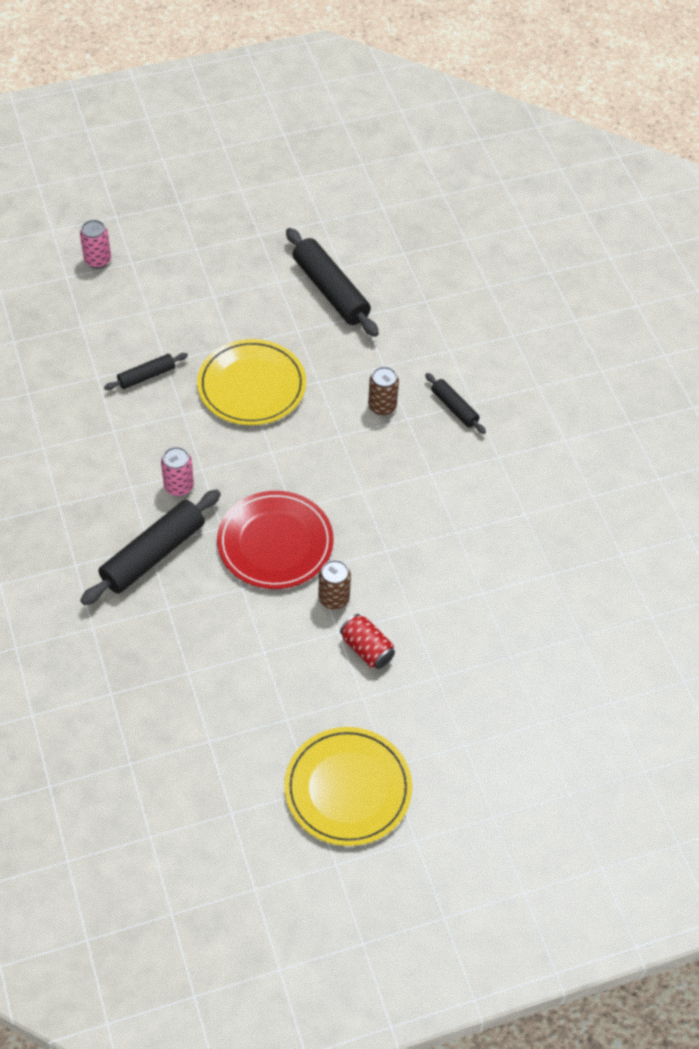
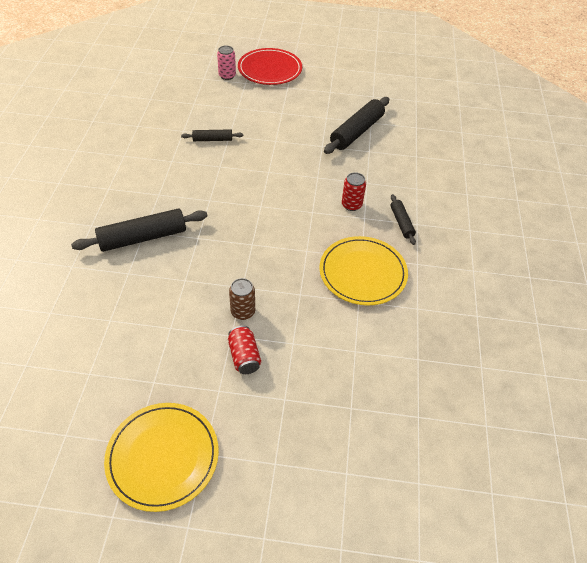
camera: 25 degrees right, 5 degrees down
(179, 486) = (188, 204): pink can -> none
(251, 385) = (273, 165): yellow plate -> yellow plate (362, 273)
(275, 543) = (226, 260): red plate -> red plate (270, 69)
(331, 291) = (356, 132): black rolling pin -> black rolling pin turned 45 degrees clockwise
(382, 406) = (351, 205): brown can -> red can

